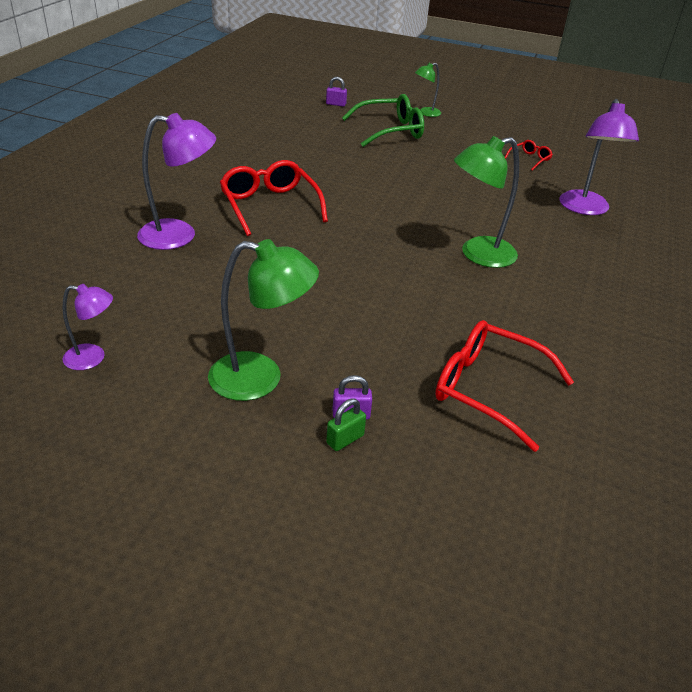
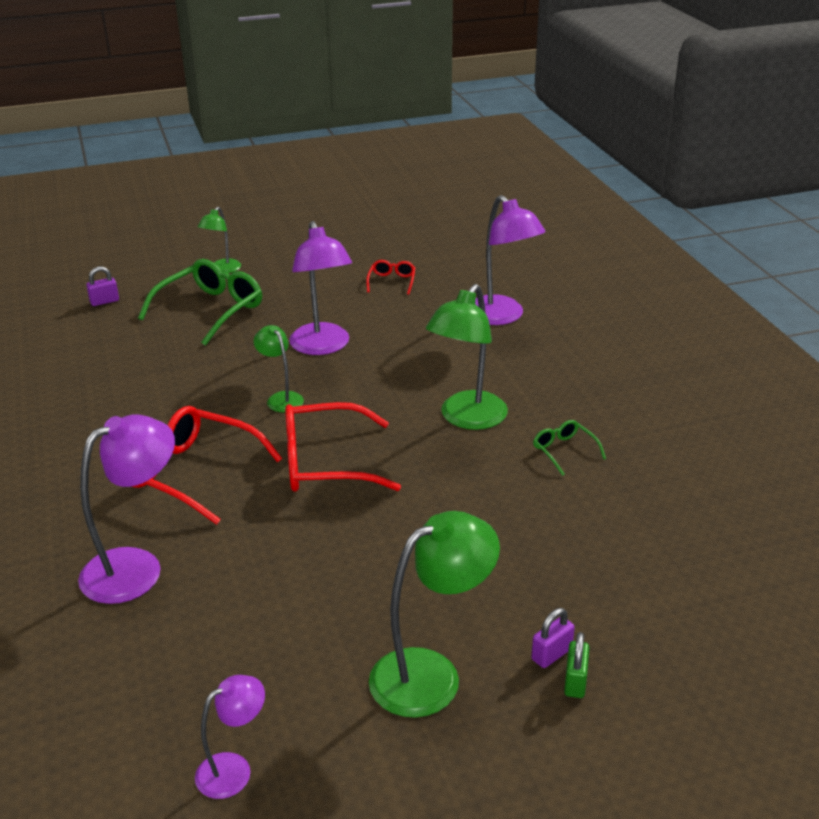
camera: 35 degrees left, 5 degrees down
(371, 191) = (281, 398): none -> green lamp
(434, 176) = (322, 347): none -> purple lamp
(488, 389) = (628, 554): red glasses -> red glasses (325, 463)
(524, 305) = (564, 451): none -> green glasses

